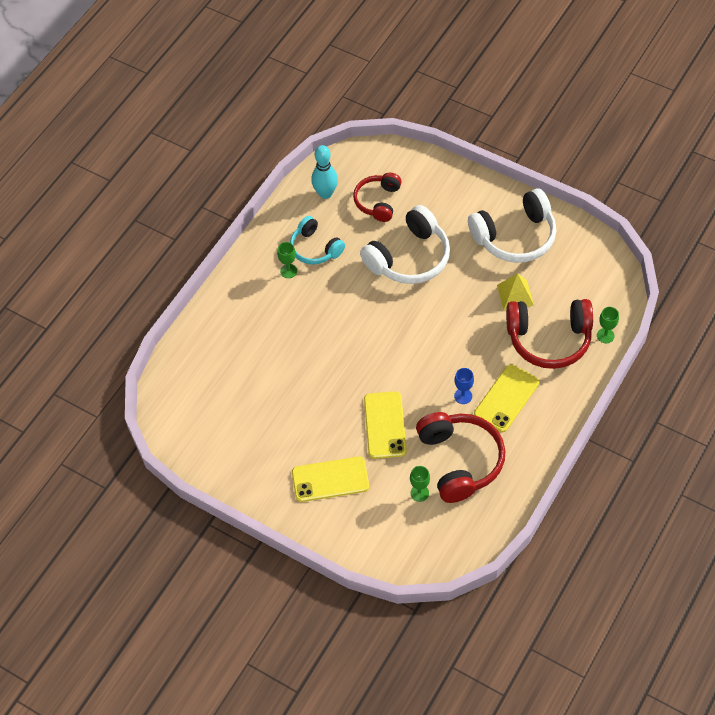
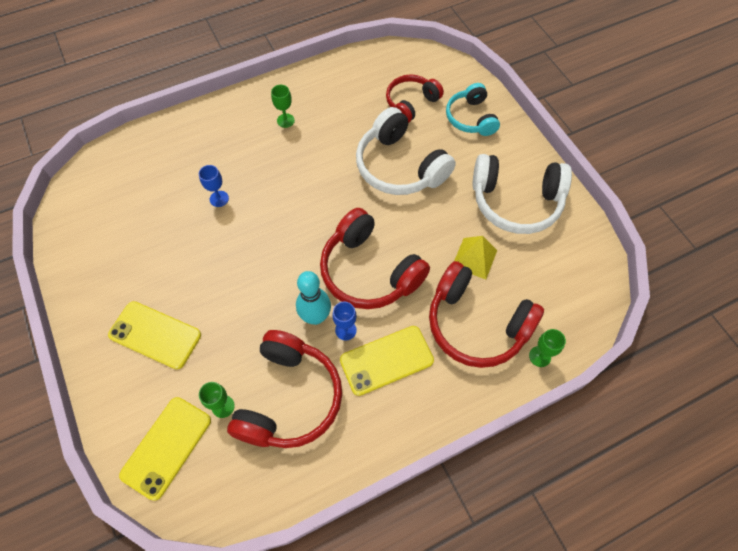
camera: 30 degrees right, 5 degrees up
(290, 360) = (219, 199): none -> blue goblet
(315, 248) = (324, 113): turquoise headphones -> turquoise headphones (471, 118)
(325, 193) = (371, 73): turquoise bowling pin -> turquoise bowling pin (315, 317)
(385, 425) = (249, 312): yellow phone -> yellow phone (167, 447)
(409, 258) = (400, 166): white headphones -> white headphones turned 60 degrees clockwise
(447, 347) = (369, 271): none -> red headphones

